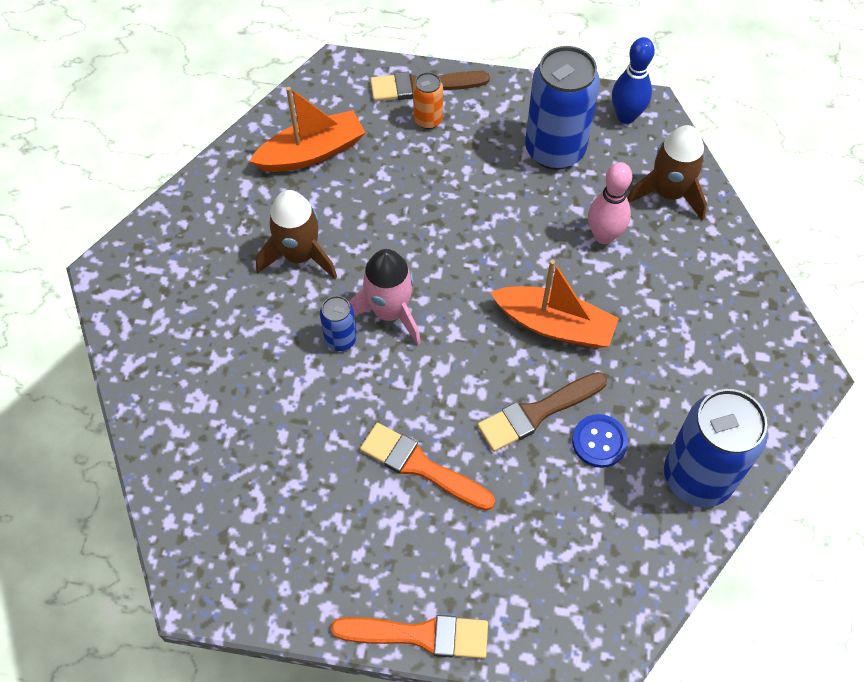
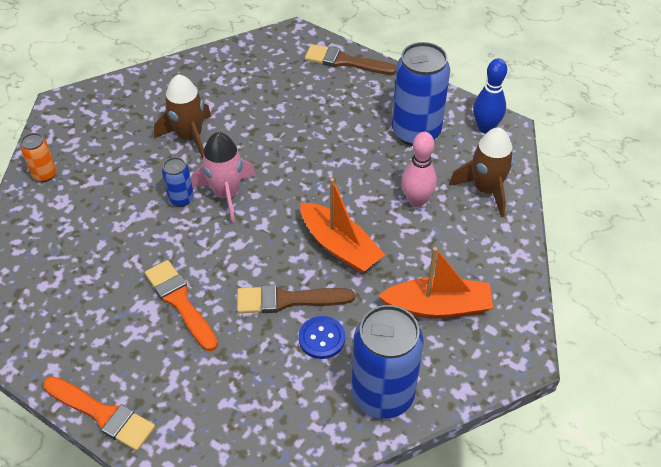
camera: 25 degrees right, 10 degrees down
(312, 152) = (241, 78): orange boat -> orange boat (438, 307)
(428, 120) = (335, 83): orange can -> orange can (45, 174)

